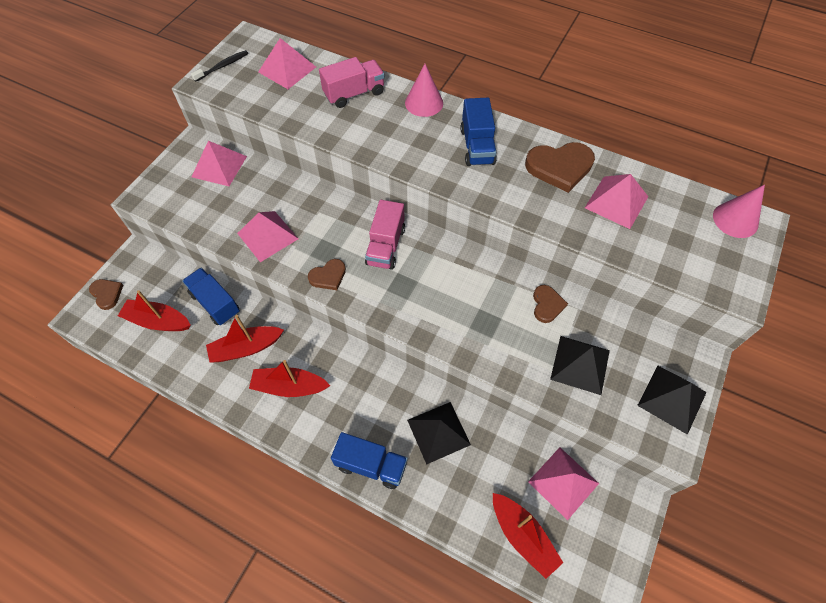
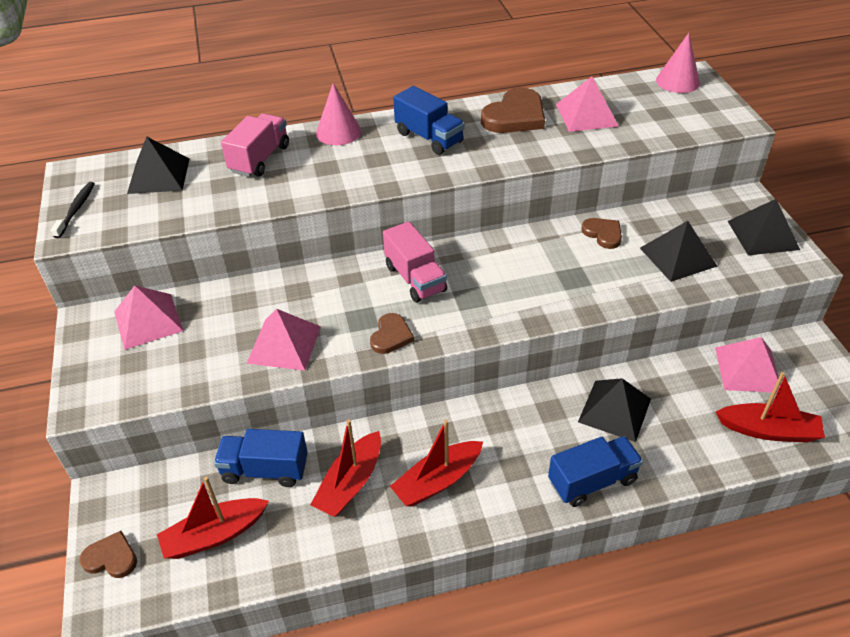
camera: 40 degrees left, 15 degrees down
(287, 69) = (158, 175): pink pyramid -> black pyramid

